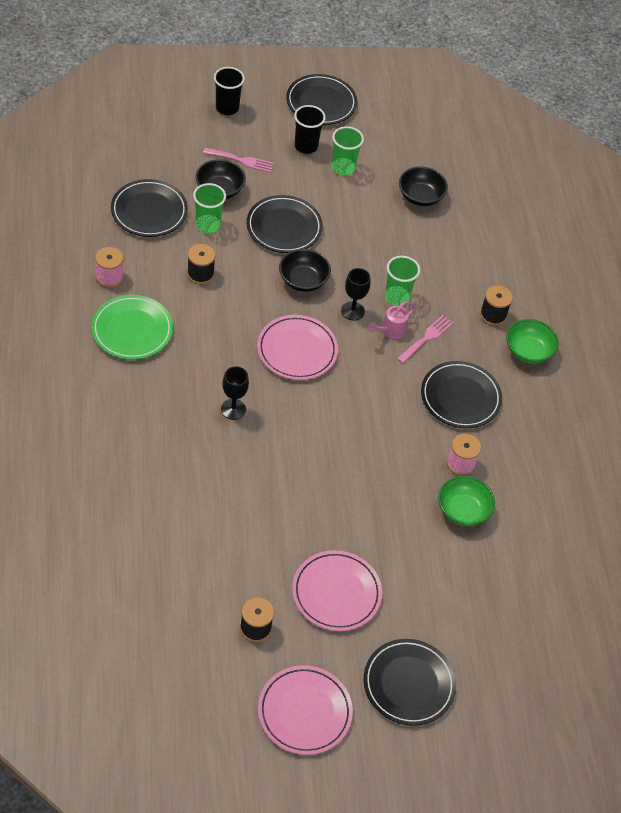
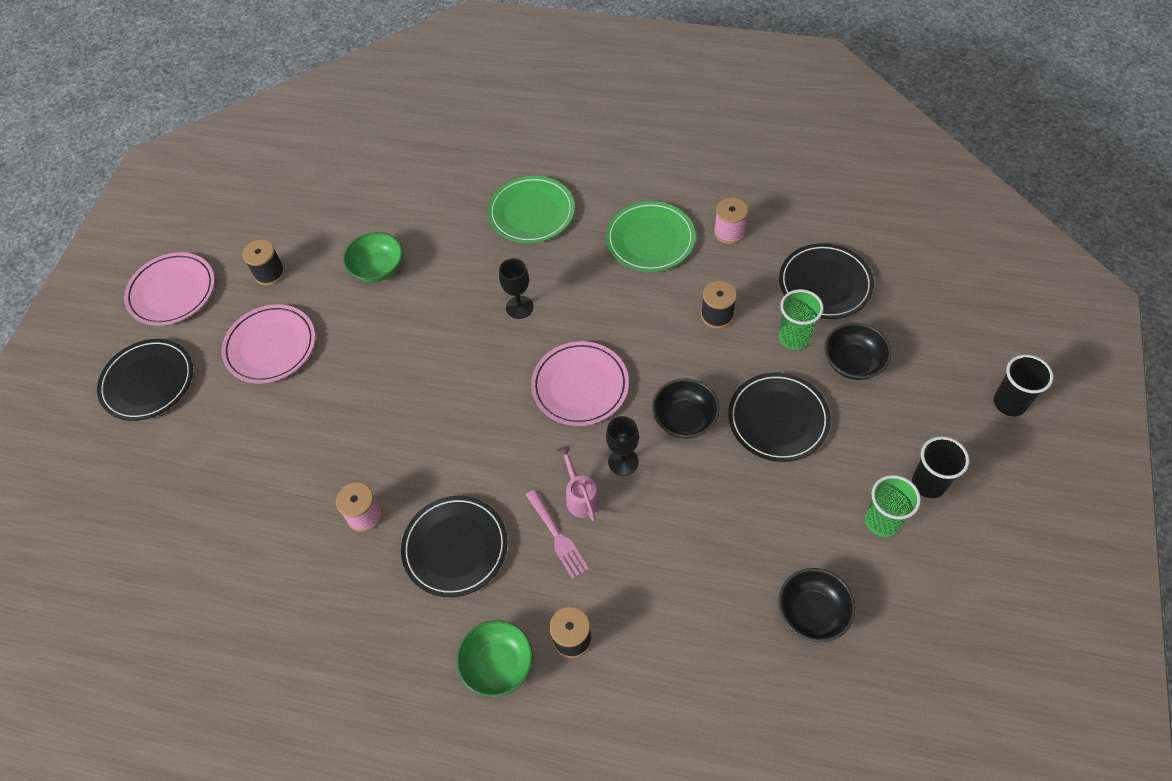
camera: 120 degrees right, 5 degrees up
(122, 425) = (531, 213): none -> green plate
(241, 160) = (905, 398): pink fork -> none
(321, 102) = (1022, 528): black plate -> none
(397, 297) = (633, 521): green cup -> none
(463, 510) = (304, 496): green bowl -> green bowl (378, 268)

